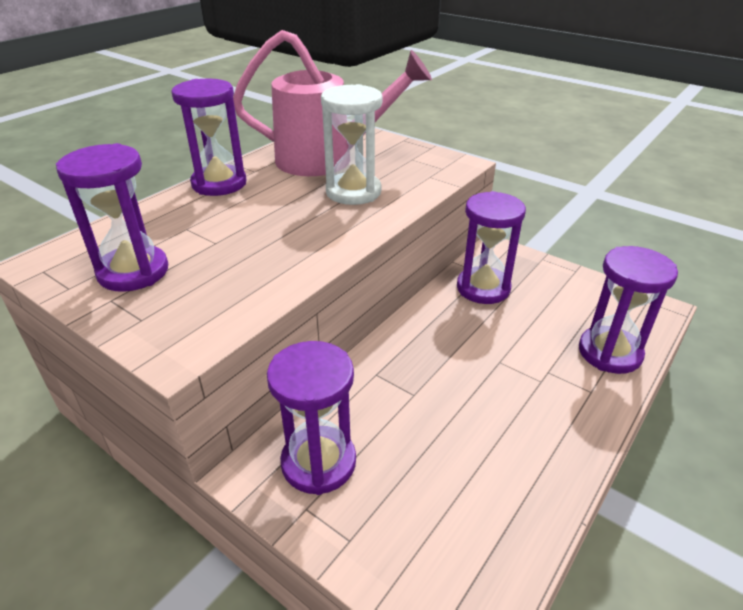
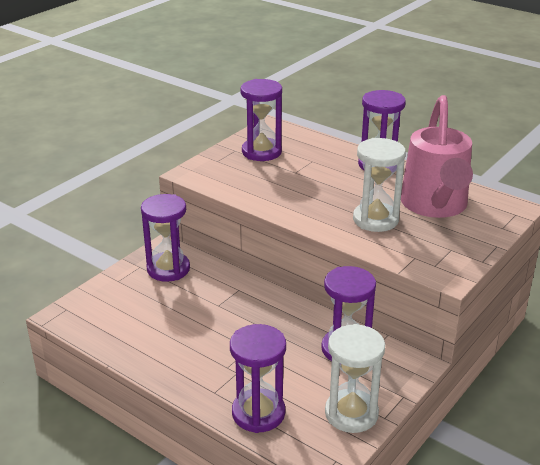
camera: 90 degrees right, 5 degrees down
(580, 289) = (351, 413): none -> white hourglass

